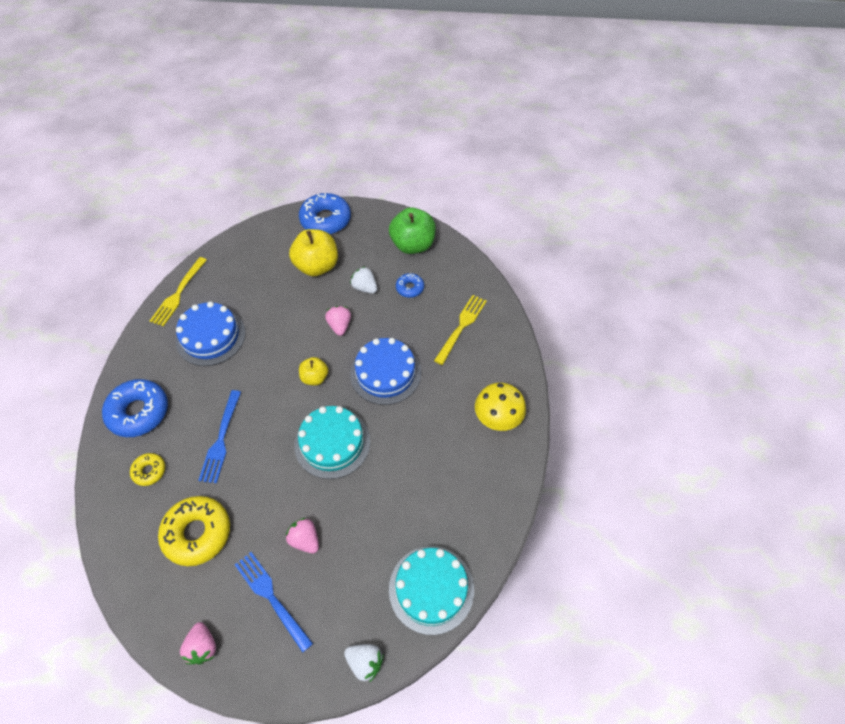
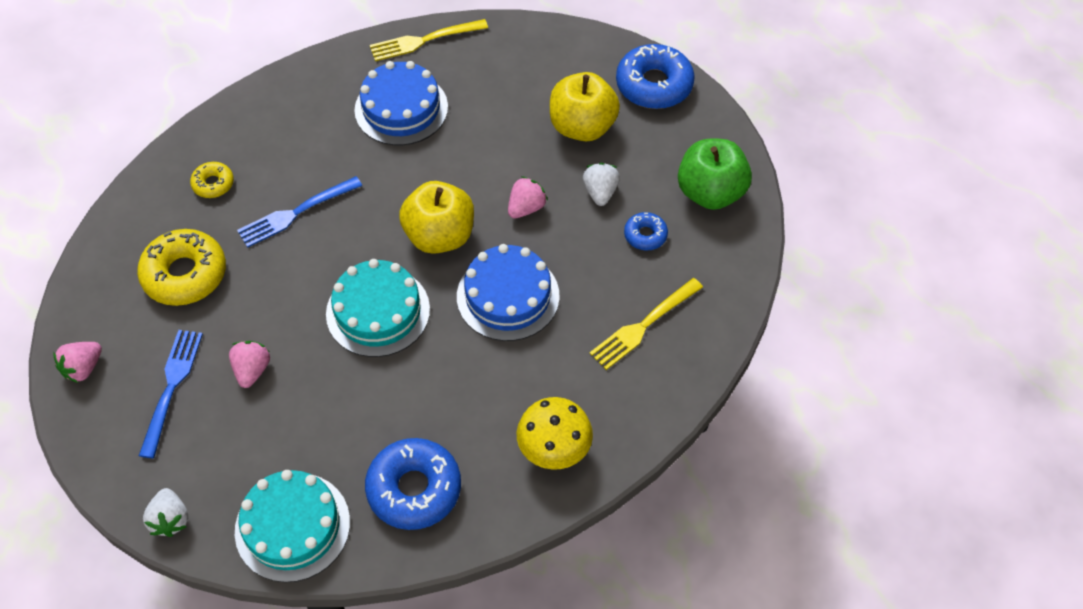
camera: 50 degrees right, 0 degrees up
(138, 412) = (265, 123): blue donut -> blue donut (414, 489)
(315, 378) = (440, 236): yellow apple -> yellow apple, size x1.81
(461, 327) = (644, 325): yellow fork -> yellow fork turned 150 degrees clockwise

